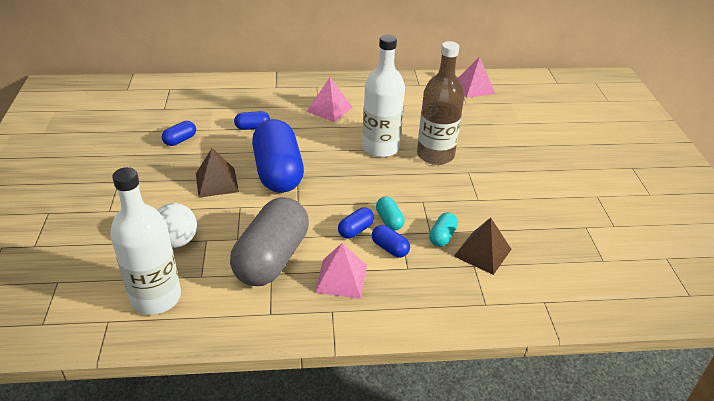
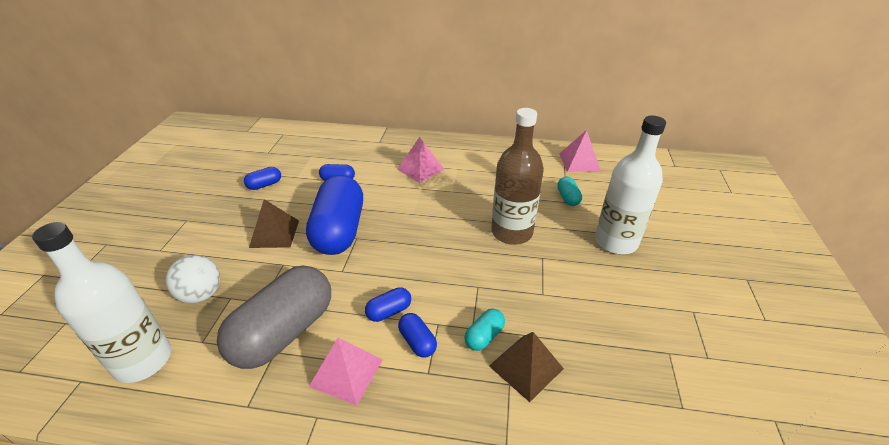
camera: 15 degrees right, 0 degrees up
(380, 148) = (455, 216): white bottle -> white bottle (616, 241)
(389, 220) = (431, 305): turquoise capsule -> turquoise capsule (568, 198)

